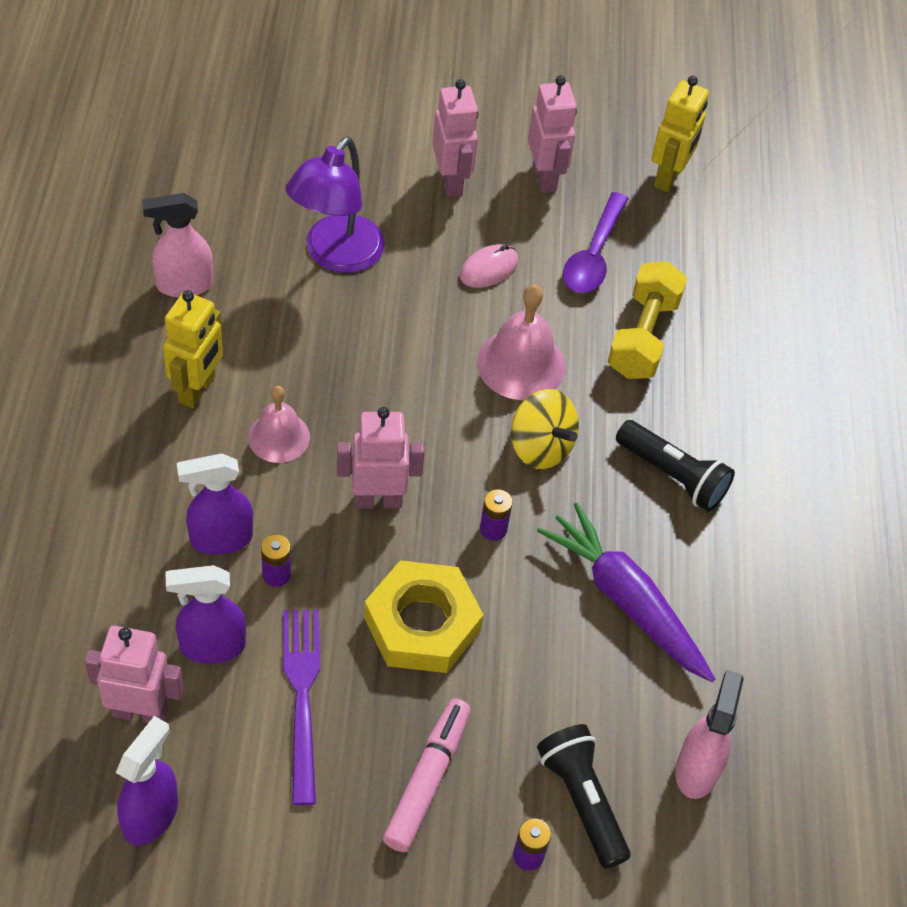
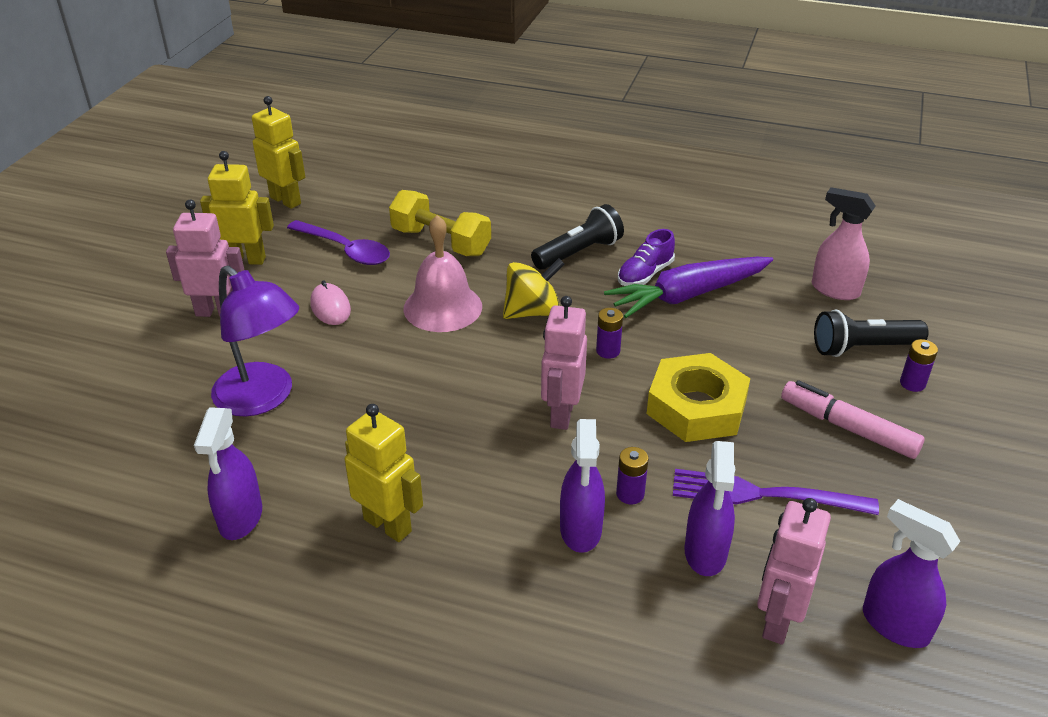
camera: 70 degrees left, 15 degrees down
(184, 285) = (240, 518): pink spray bottle -> purple spray bottle
(279, 437) = (469, 470): pink bell -> none
(545, 178) = (246, 260): pink robot -> yellow robot
(653, 551) = (645, 274): none -> purple shoe

